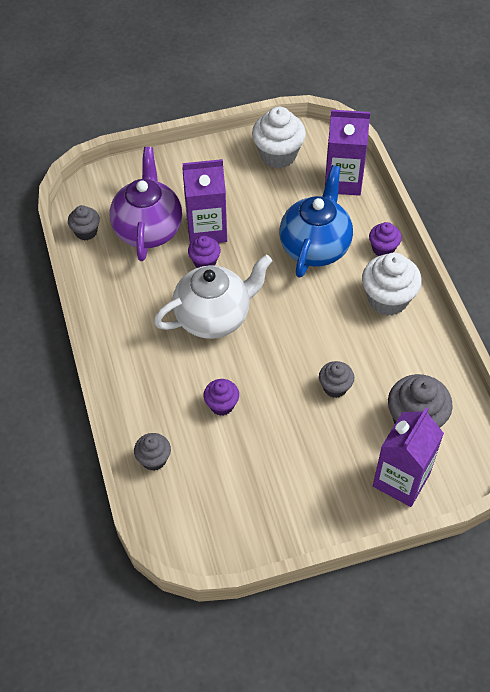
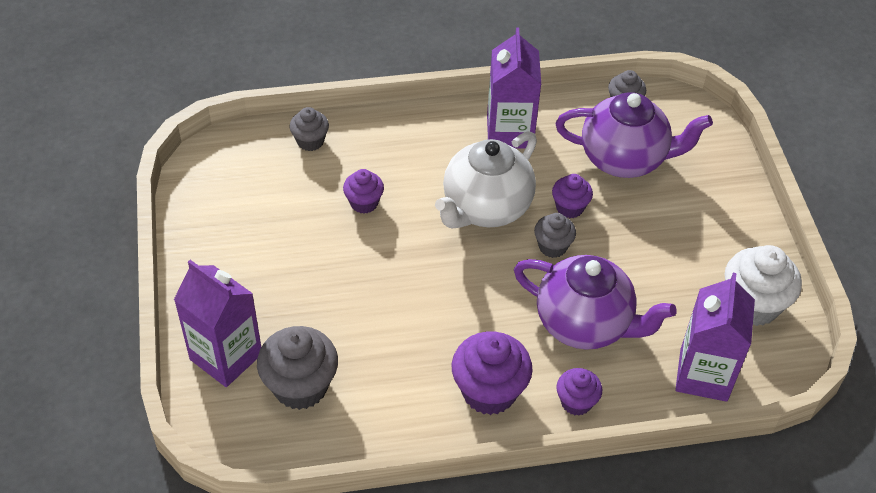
camera: 95 degrees right, 5 degrees down
(206, 229) = (621, 214): purple carton -> purple carton (509, 132)
(214, 317) = (485, 208): white teapot -> white teapot turned 60 degrees clockwise
(315, 247) = (585, 324): blue teapot -> purple teapot
(335, 387) = (365, 312): grey cupcake -> grey cupcake (552, 246)
(387, 299) = (489, 391): white cupcake -> purple cupcake

